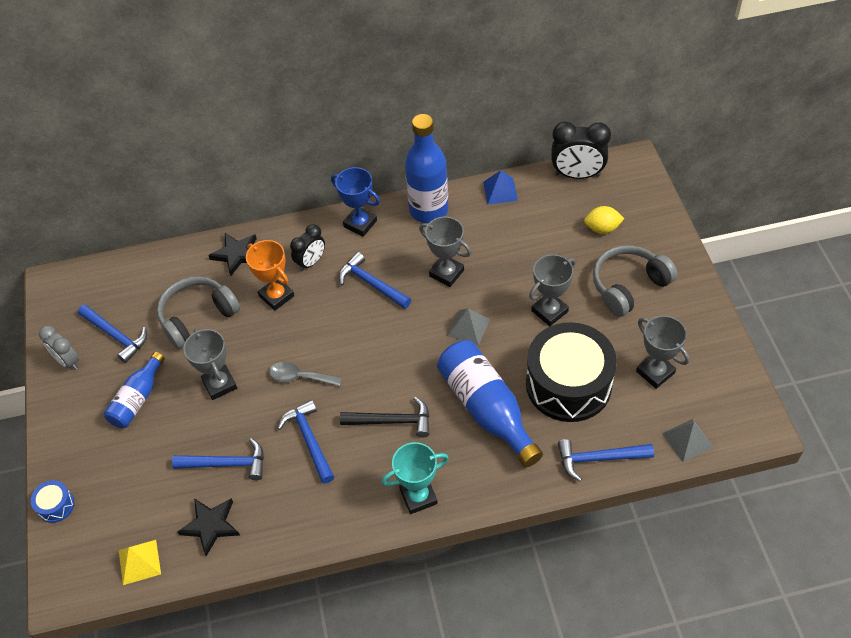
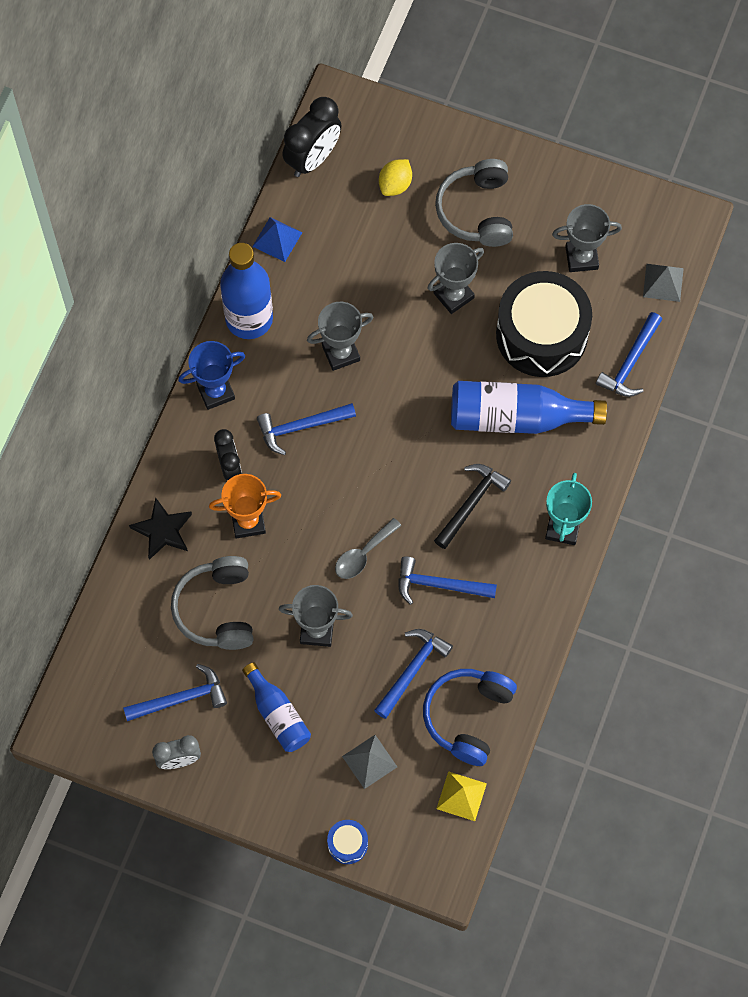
camera: 60 degrees left, 15 degrees up
(211, 525) = (467, 717): black star -> blue headphones
(468, 327) = (418, 375): grey pyramid -> grey pyramid (369, 761)
(549, 311) = (453, 295): grey trophy -> grey trophy turned 60 degrees clockwise

